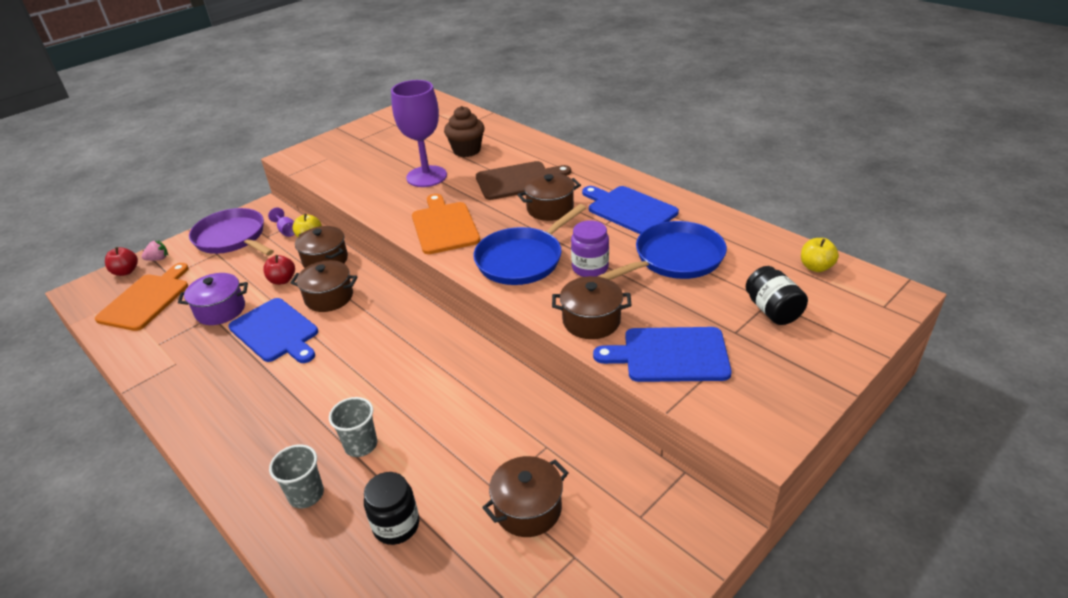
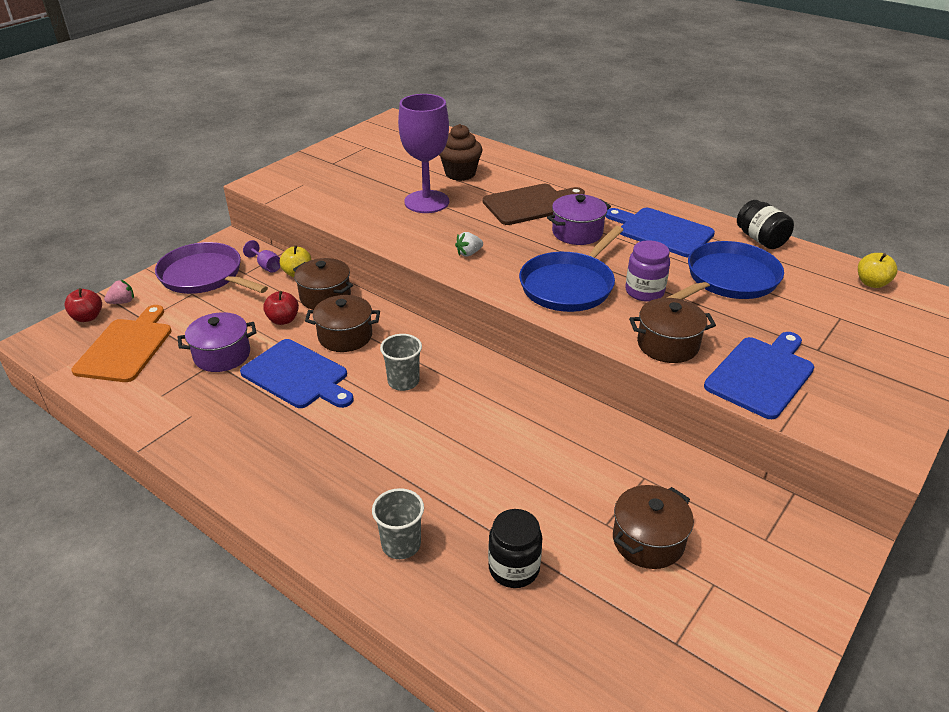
camera: 10 degrees left, 0 degrees up
(361, 445) = (442, 489): grey cup -> grey cup (403, 381)
(444, 226) = (469, 253): orange cutting board -> white strawberry
(550, 209) = (577, 233): brown pot -> purple pot
(670, 355) = (762, 374): blue cutting board -> blue cutting board turned 135 degrees clockwise
(772, 310) = (846, 327): black jar -> black jar (760, 239)

